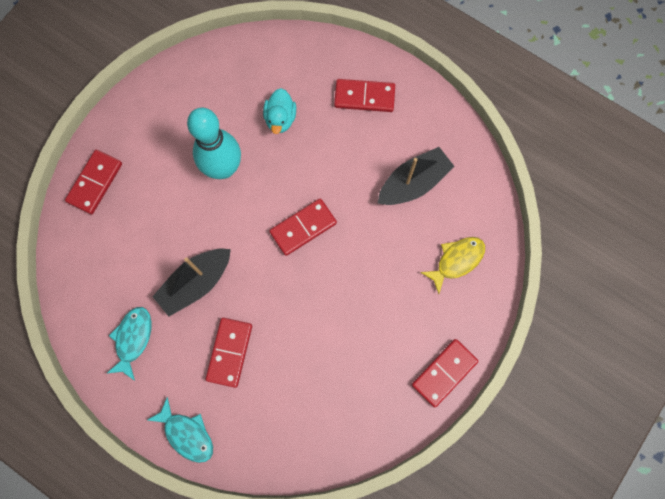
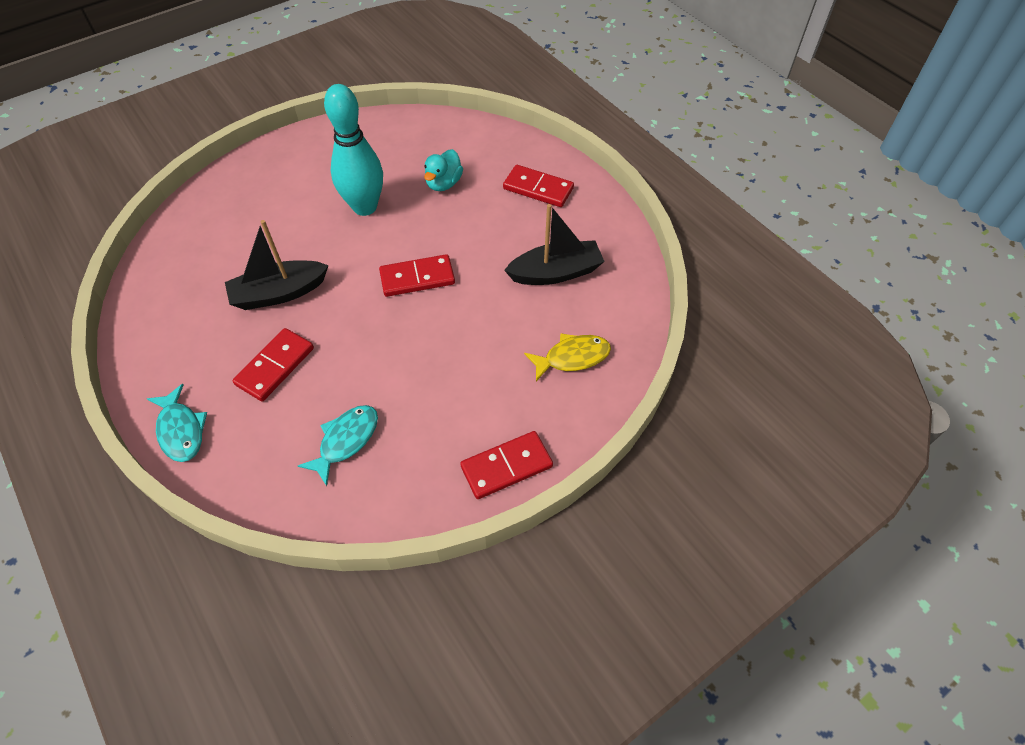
camera: 20 degrees right, 20 degrees down
(95, 183) = (236, 185): red domino -> none
(133, 339) = (184, 322): turquoise fish -> turquoise fish (346, 441)

